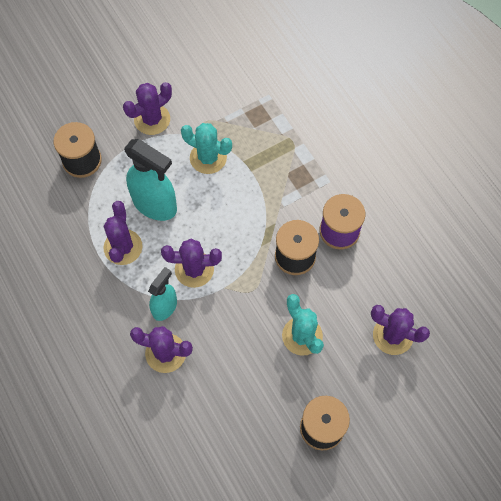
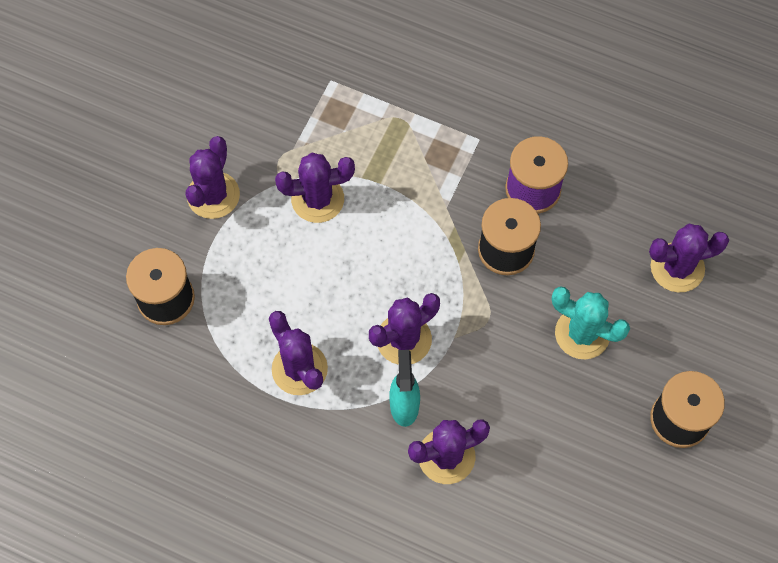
camera: 35 degrees left, 0 degrees up
(155, 204) = (298, 294): turquoise spray bottle -> none
(208, 158) = (317, 199): turquoise cactus -> purple cactus

